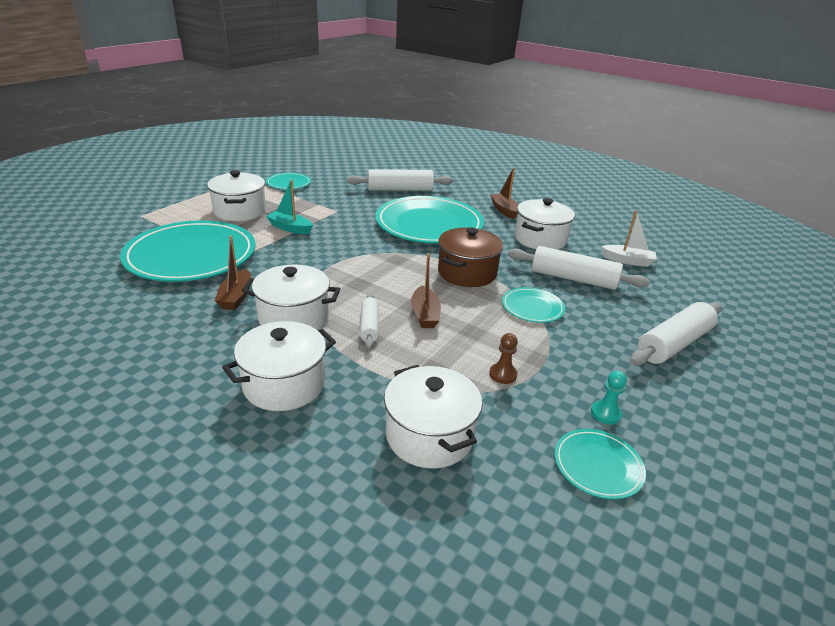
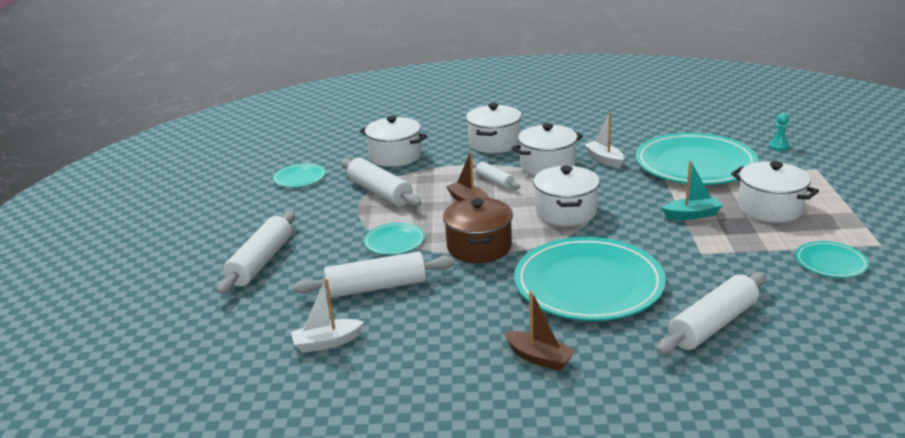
camera: 150 degrees right, 5 degrees down
(236, 297) = (604, 159): brown boat -> white boat
(503, 374) = (380, 192): brown pawn -> white rolling pin
(540, 239) = (449, 326): white pot -> white pot (566, 212)
(605, 413) = (303, 199): turquoise pawn -> turquoise pawn (778, 146)

